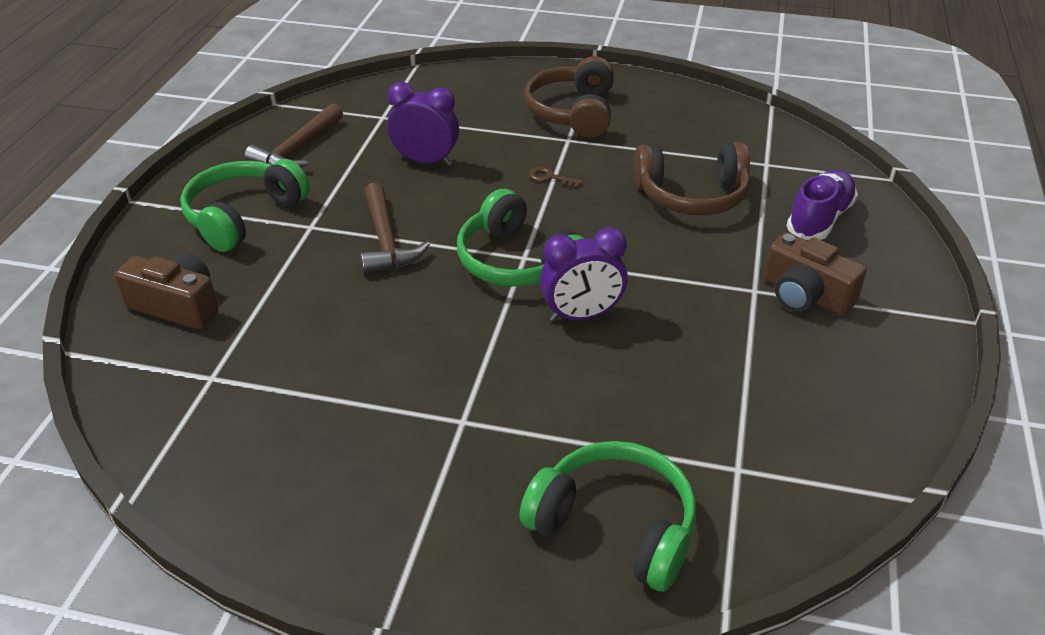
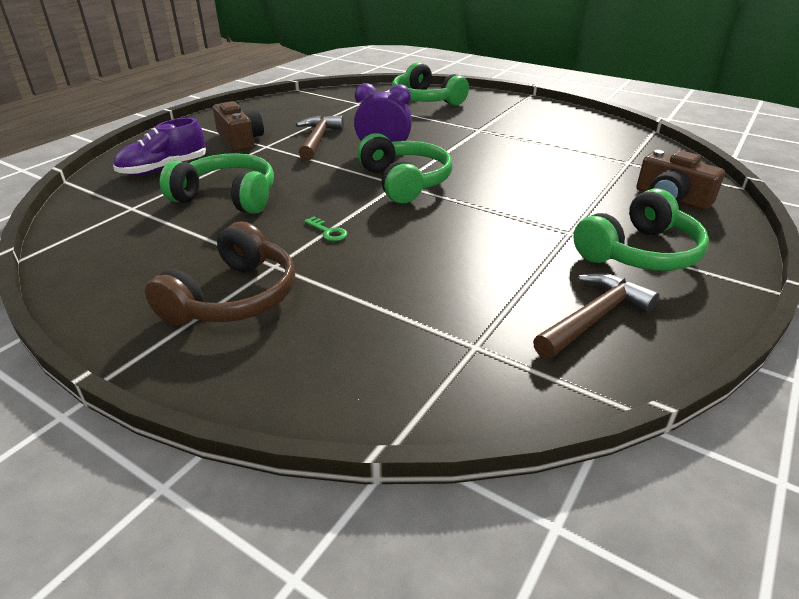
camera: 160 degrees left, 5 degrees down
(386, 240) = (502, 211): brown hammer -> brown hammer (318, 140)
(425, 161) = (441, 272): purple clock -> none
(550, 178) = (328, 232): brown key -> green key
(692, 195) = (227, 197): brown headphones -> green headphones

